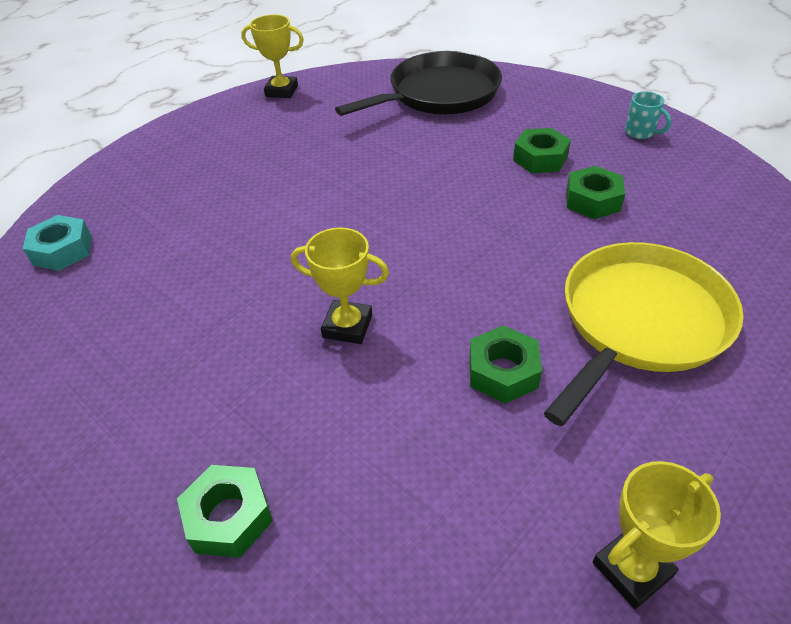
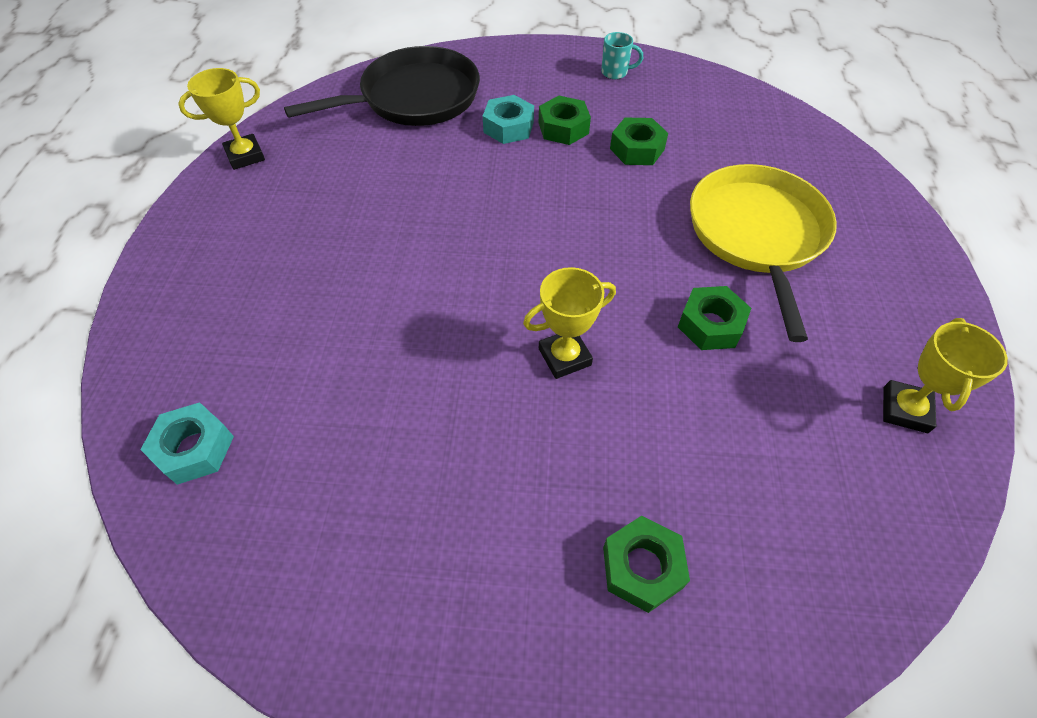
camera: 40 degrees left, 10 degrees up
(439, 94) = (414, 97): black pan -> black pan turned 45 degrees clockwise
(492, 140) = (508, 127): none -> turquoise nut

